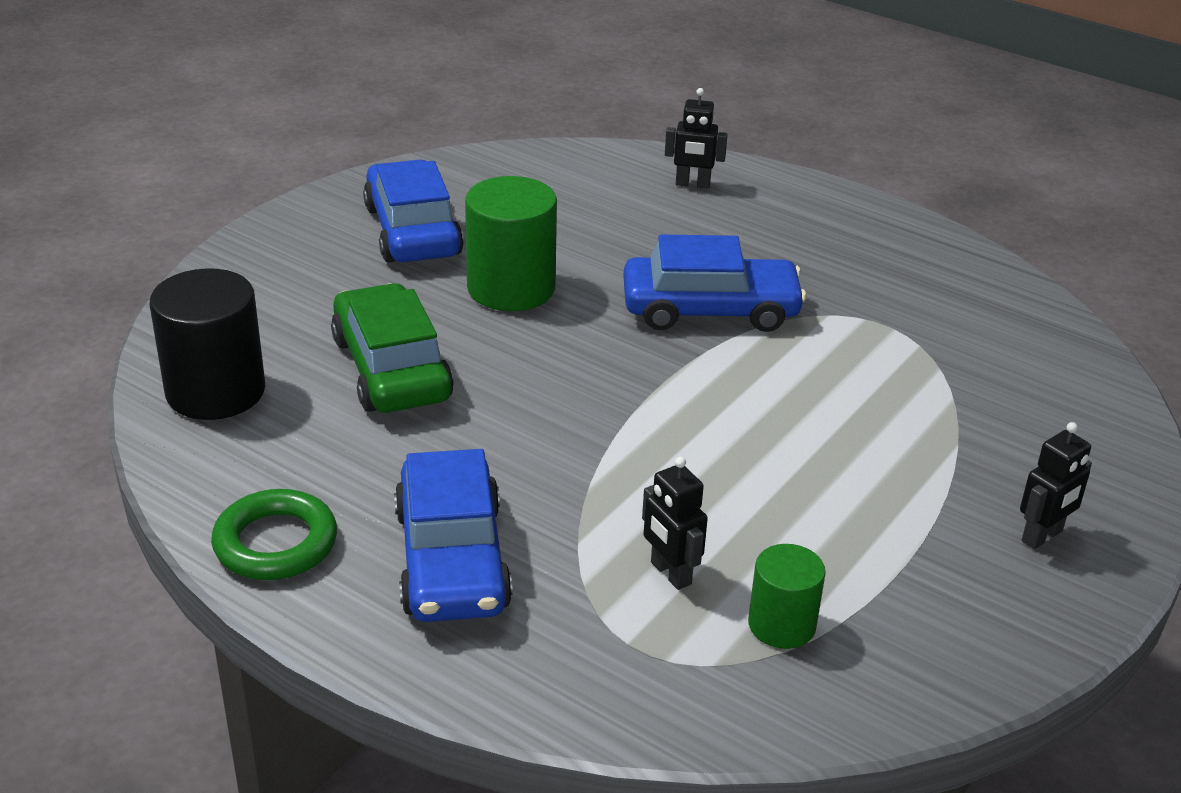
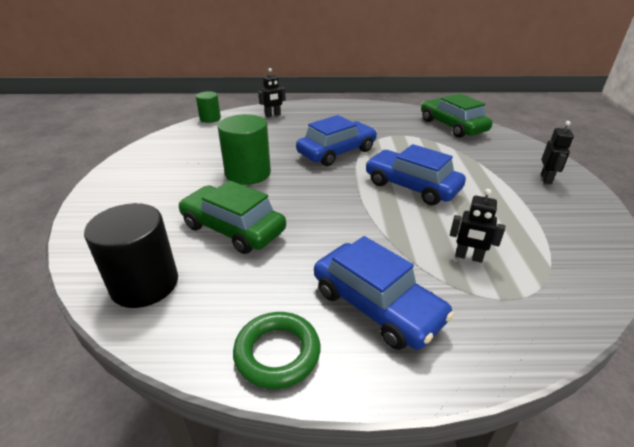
camera: 35 degrees left, 0 degrees up
(413, 231) = (174, 168): blue car -> blue car (411, 186)
(781, 625) = (534, 255): green cylinder -> green cylinder (210, 119)
(1036, 350) = (452, 126): none -> green car

